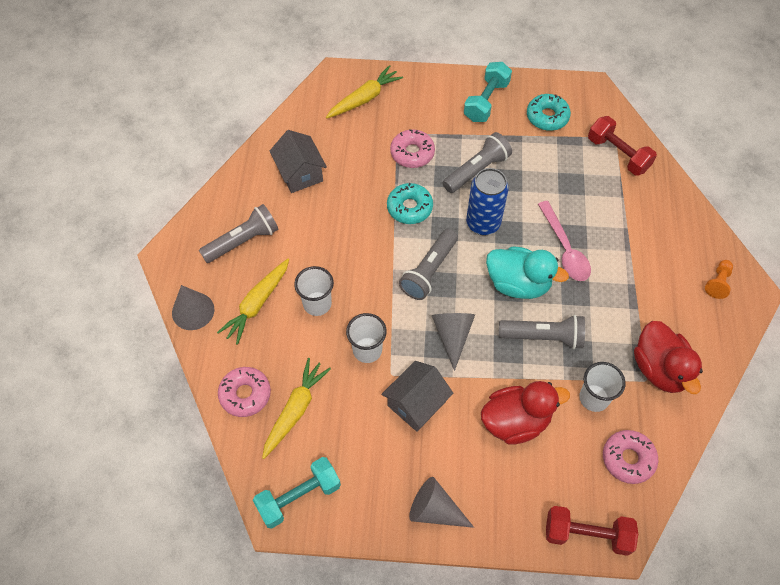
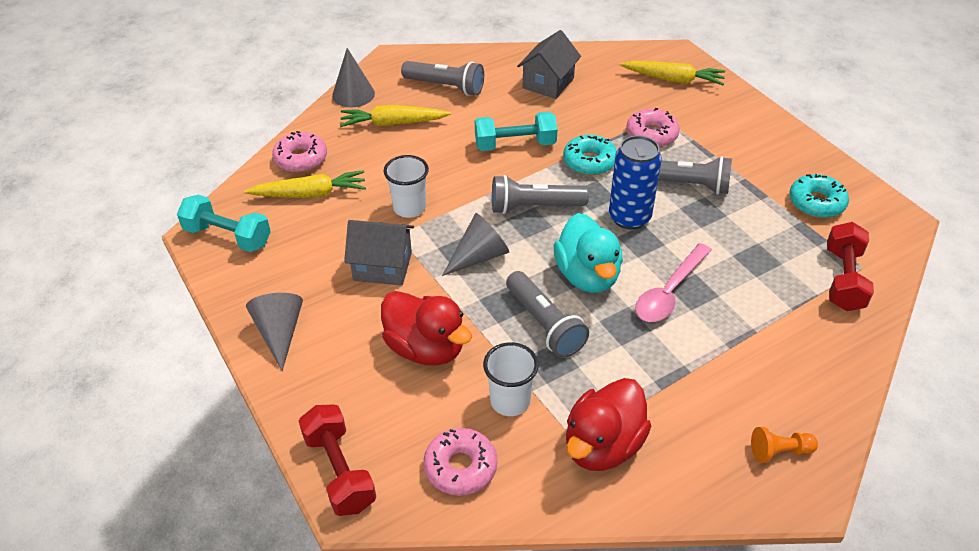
camera: 55 degrees right, 15 degrees down
(317, 304) = (427, 156): white cup -> none
(486, 101) = (775, 152): turquoise dumbbell -> turquoise dumbbell (515, 145)

